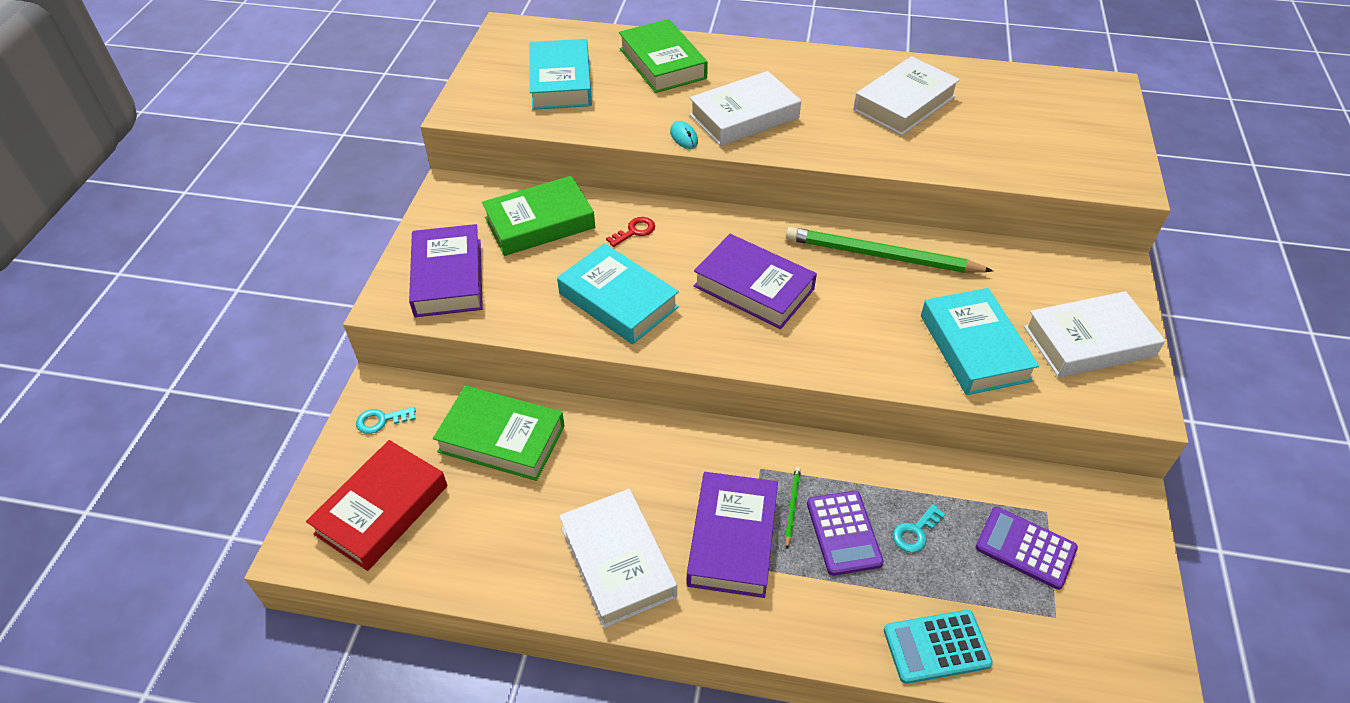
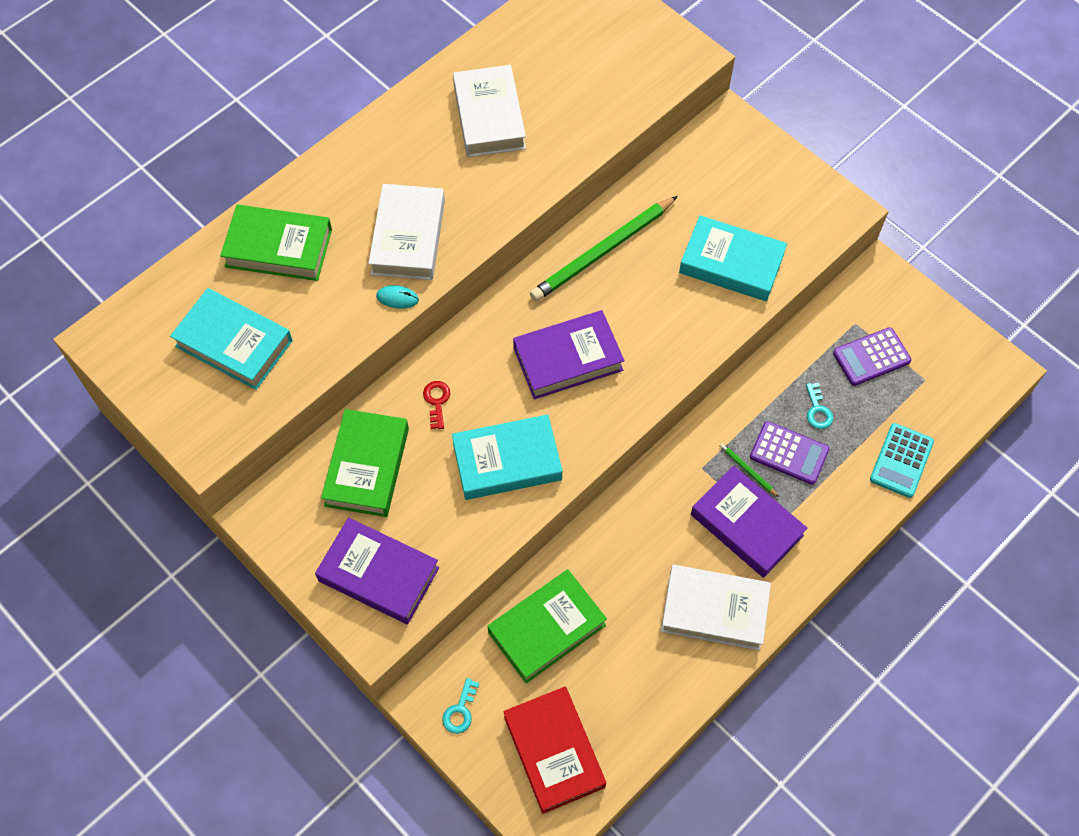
camera: 55 degrees left, 15 degrees up
(1089, 342) = (777, 193): white book -> none

